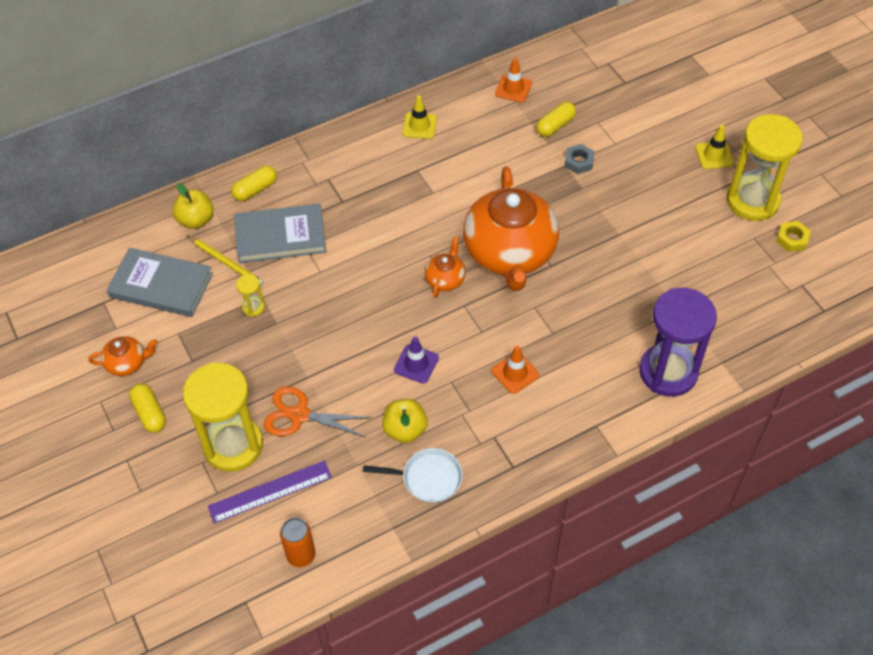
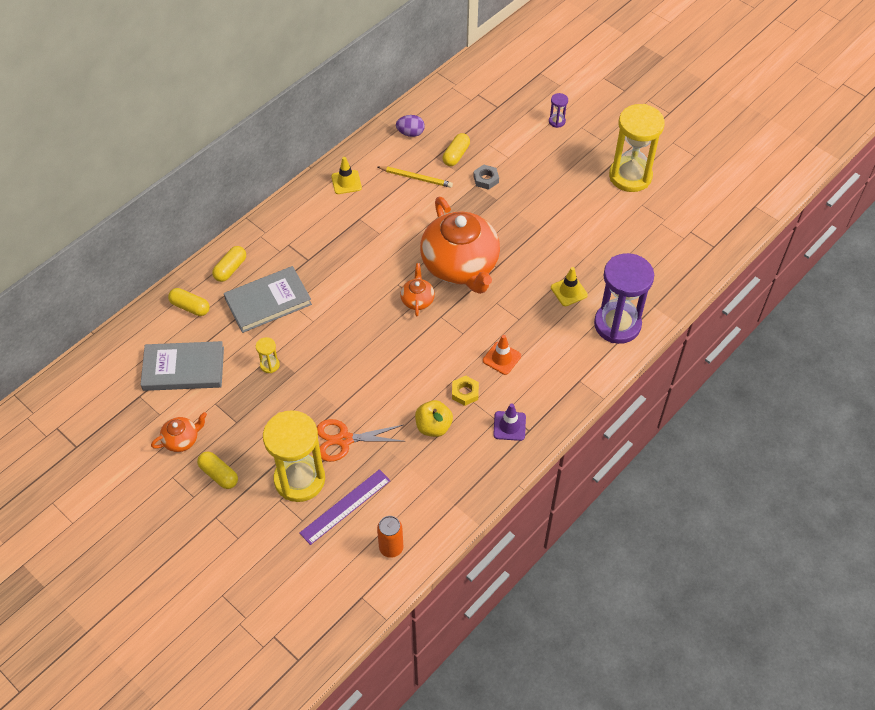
camera: 20 degrees left, 0 degrees up
(196, 220) = (190, 307): yellow apple -> yellow capsule
(226, 262) = (231, 335): yellow pencil -> yellow pencil (416, 178)
(416, 364) = (421, 373): purple traffic cone -> purple traffic cone (509, 426)
(428, 478) = (466, 458): white pan -> none
(513, 88) = (410, 133): orange traffic cone -> purple egg
(688, 115) = (557, 121): none -> purple hourglass
(714, 155) = (588, 148): yellow traffic cone -> yellow traffic cone (569, 291)
(792, 239) = (670, 198): yellow nut -> yellow nut (465, 392)

